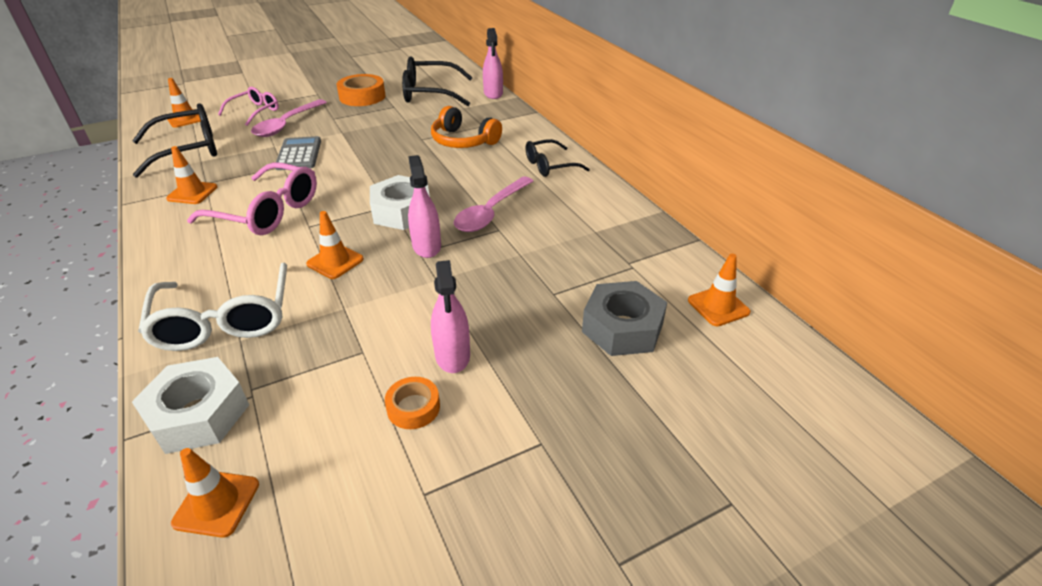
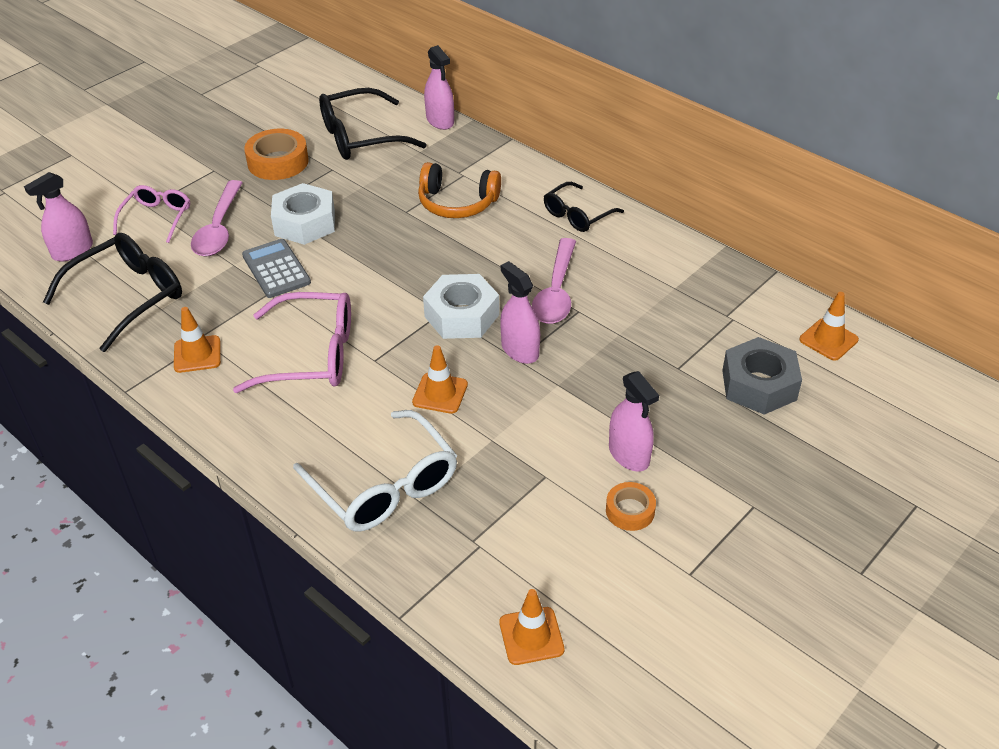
camera: 20 degrees left, 5 degrees up
(185, 119) = (72, 251): orange traffic cone -> pink spray bottle
(198, 414) = (446, 576): white nut -> white nut (305, 223)

